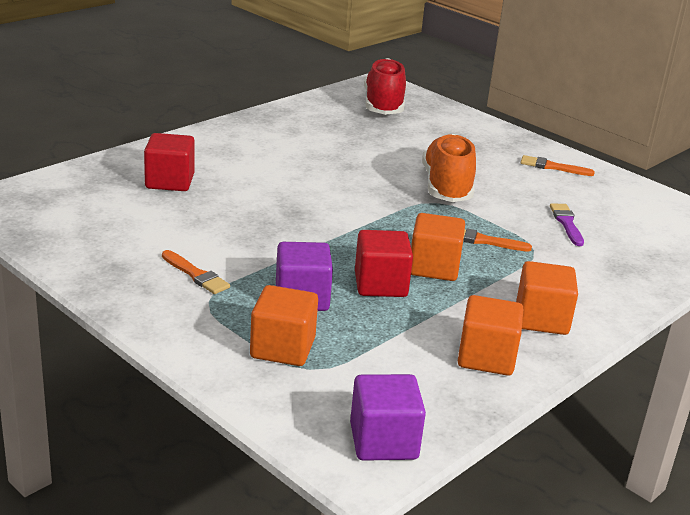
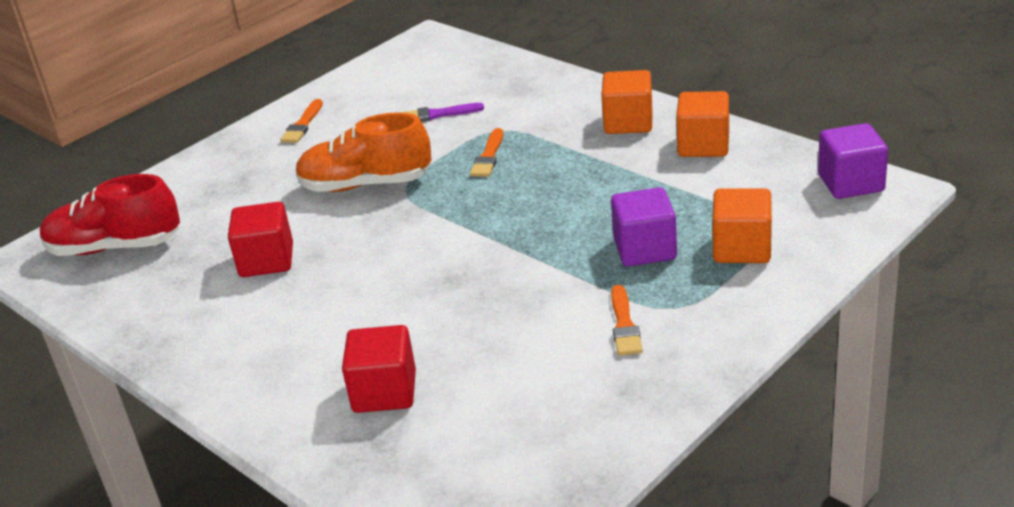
camera: 85 degrees left, 5 degrees up
(196, 275) = (624, 325): orange brush -> orange brush turned 135 degrees clockwise
(380, 284) = (599, 207): red cube -> red cube (266, 261)
(434, 267) = (553, 180): orange cube -> none

